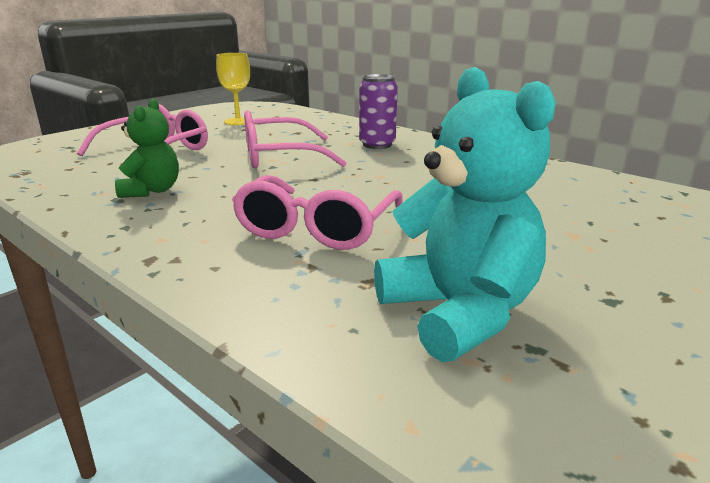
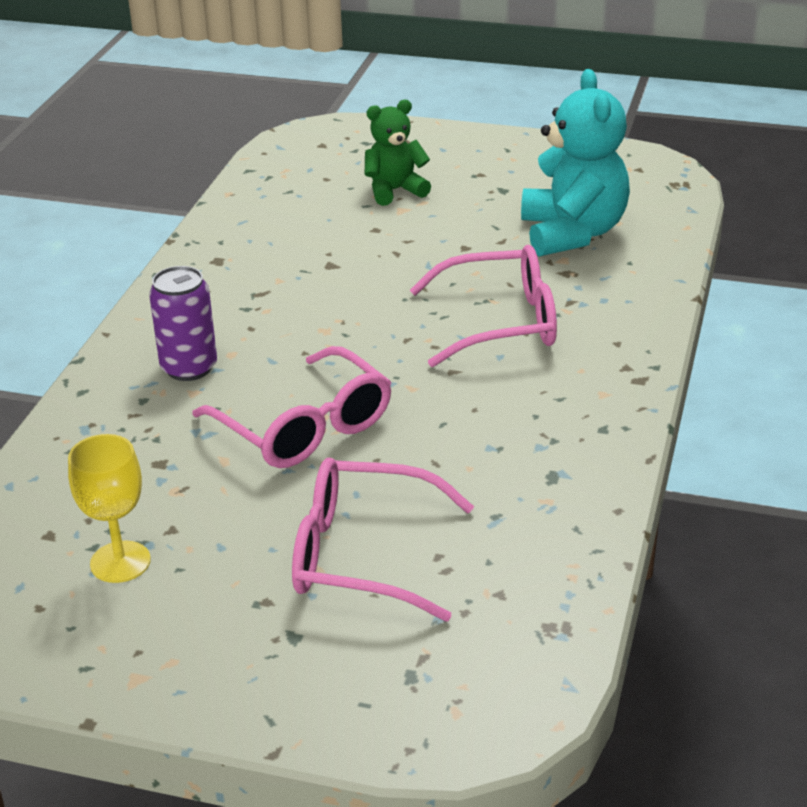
camera: 115 degrees left, 10 degrees up
(152, 191) = (507, 465): green teddy bear -> green teddy bear (395, 191)
(459, 313) = (573, 233): turquoise teddy bear -> turquoise teddy bear turned 135 degrees clockwise

